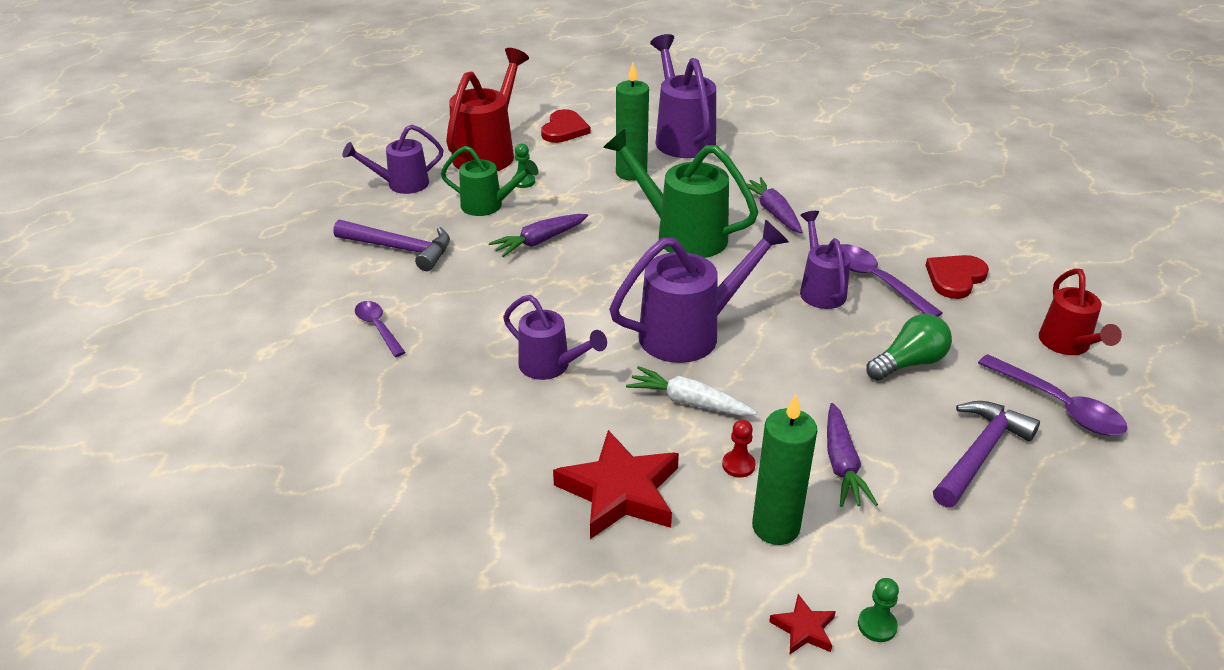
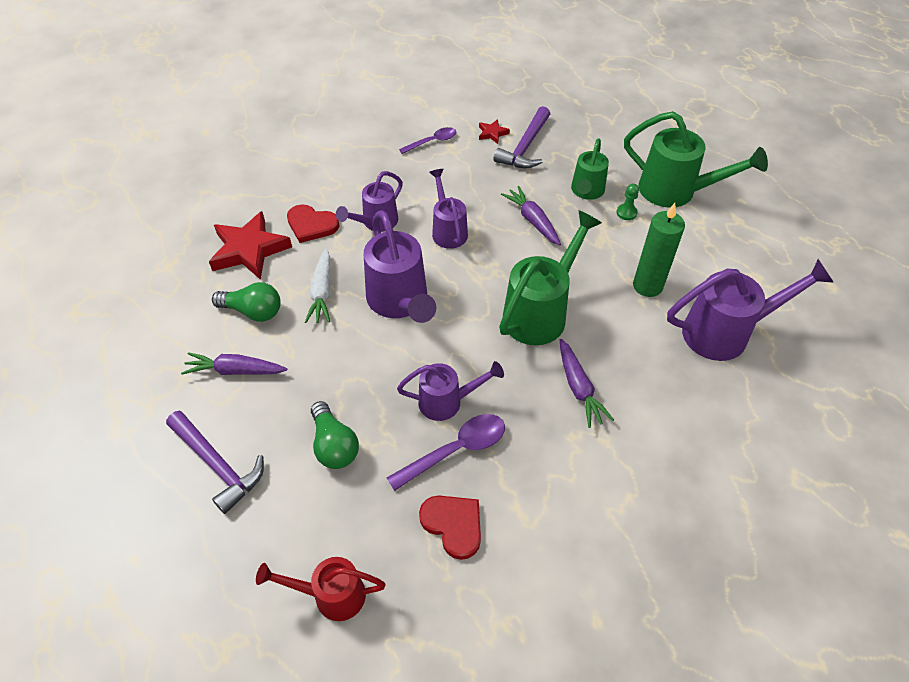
camera: 95 degrees right, 15 degrees up
(401, 184) = (617, 143): purple watering can -> purple watering can (448, 230)
(488, 152) = (675, 191): red watering can -> green watering can
(564, 129) = (728, 242): red heart -> red heart (311, 225)
(689, 402) = (322, 292): white carrot -> white carrot turned 150 degrees clockwise
(738, 465) = (253, 311): red pawn -> green light bulb
(773, 212) = (579, 388): purple carrot -> purple carrot turned 90 degrees clockwise
(775, 527) = (193, 322): green candle -> none
(804, 629) = (115, 323): red star -> red star (492, 133)
(877, 625) = (101, 359): green pawn -> none
(1058, 405) = (253, 549): purple spoon -> none

